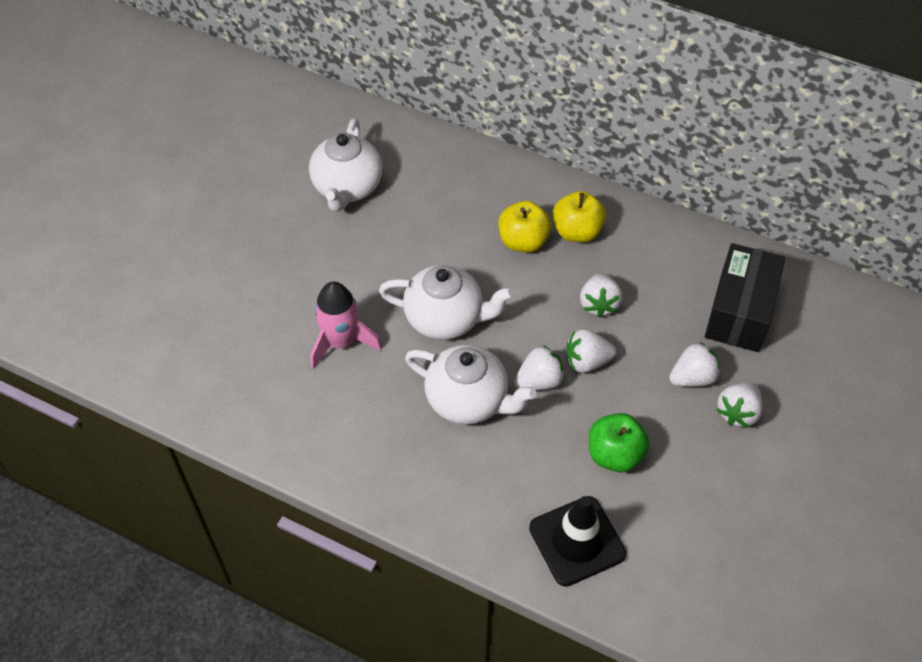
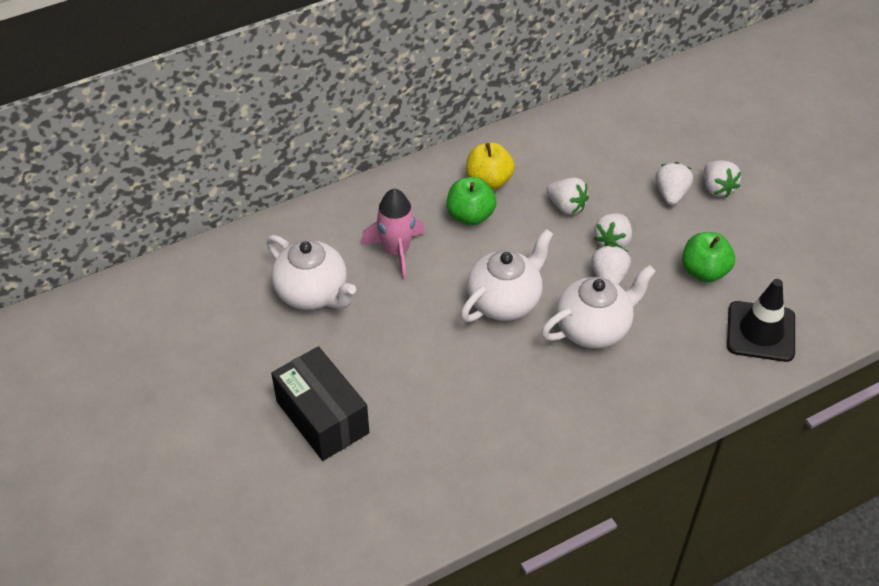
camera: 55 degrees left, 5 degrees down
(341, 342) = (472, 379): pink rocket -> pink rocket (396, 251)
(523, 241) = (470, 215): yellow apple -> green apple
(739, 312) = (635, 138): black box -> black box (322, 417)

